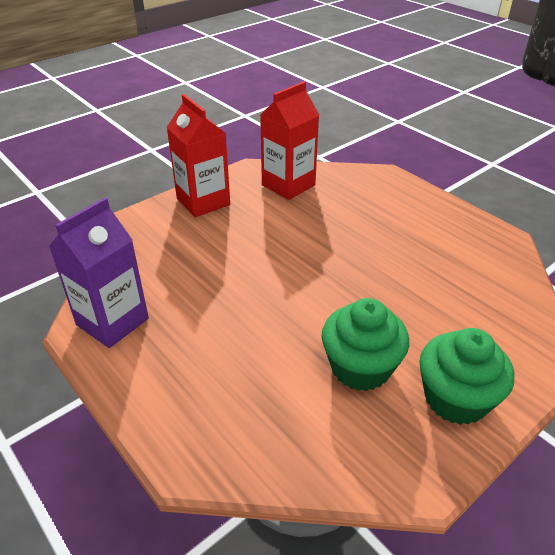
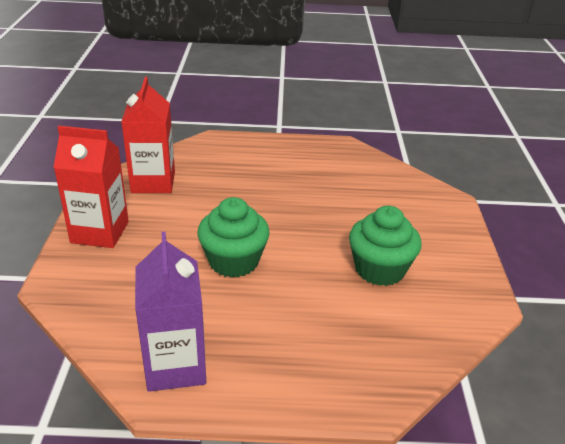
camera: 50 degrees left, 5 degrees down
(455, 398) = (444, 250): green cupcake -> green cupcake (234, 261)

